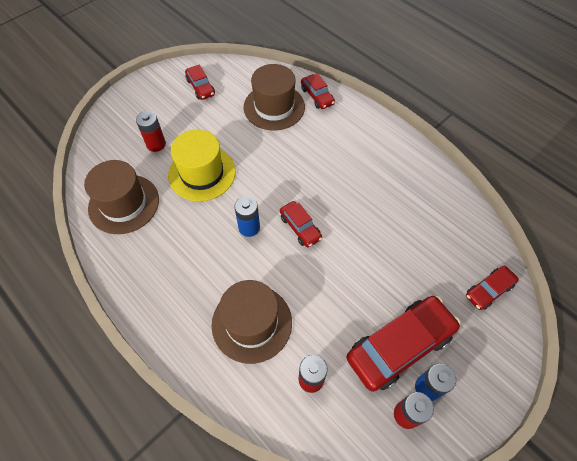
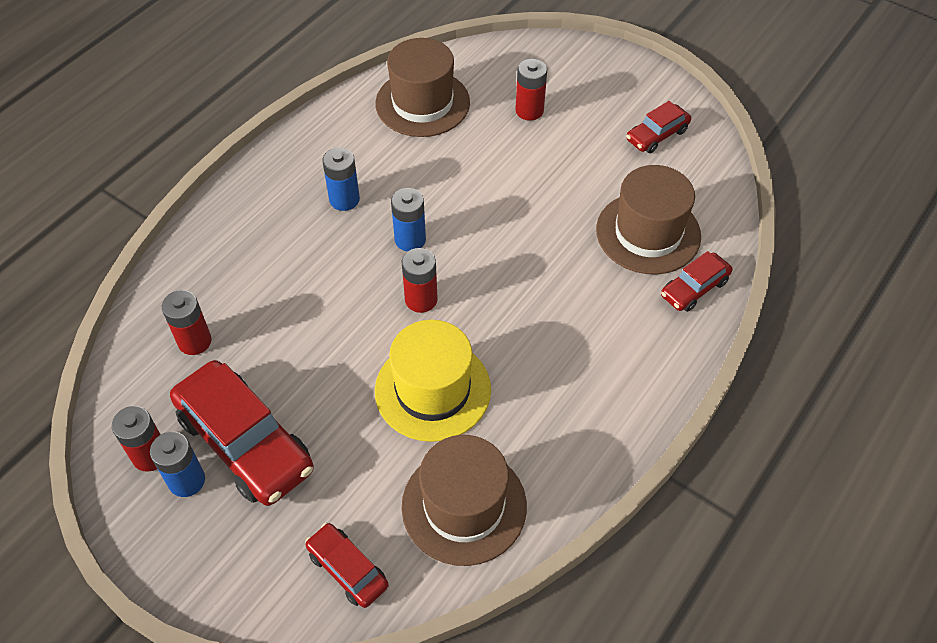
camera: 80 degrees right, 5 degrees down
(201, 264) = (344, 199): none -> blue battery
(202, 173) = (491, 170): yellow hat -> yellow hat (433, 390)
(252, 323) = (266, 267): brown hat -> brown hat (464, 506)
(300, 227) = (421, 299): red car -> red battery

